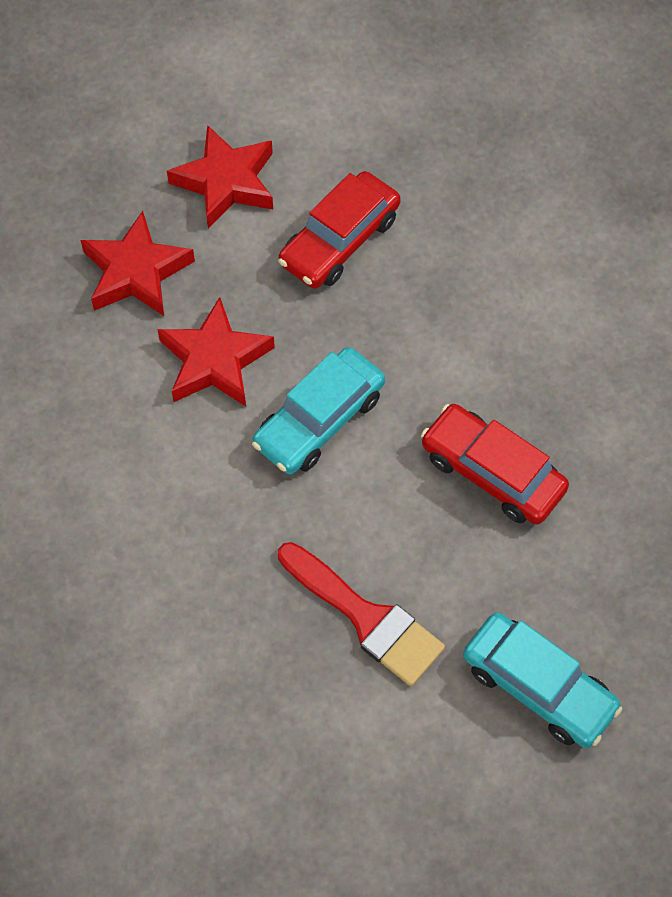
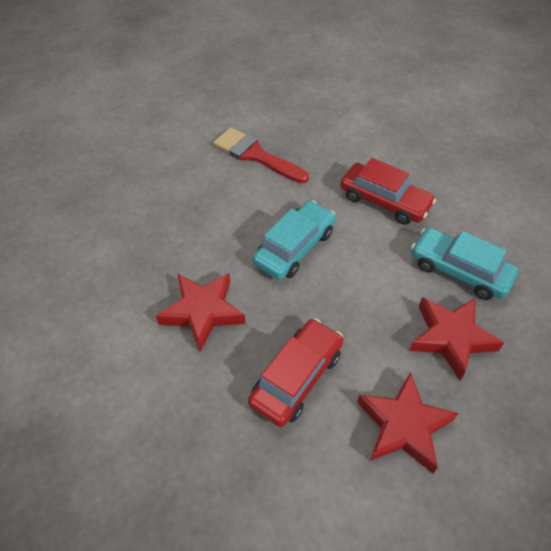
camera: 175 degrees right, 10 degrees down
(215, 360) = (373, 278): red star -> red star (203, 312)
(492, 472) = (182, 226): red car -> red car (384, 201)
(538, 686) = (165, 135): turquoise car -> turquoise car (459, 270)

